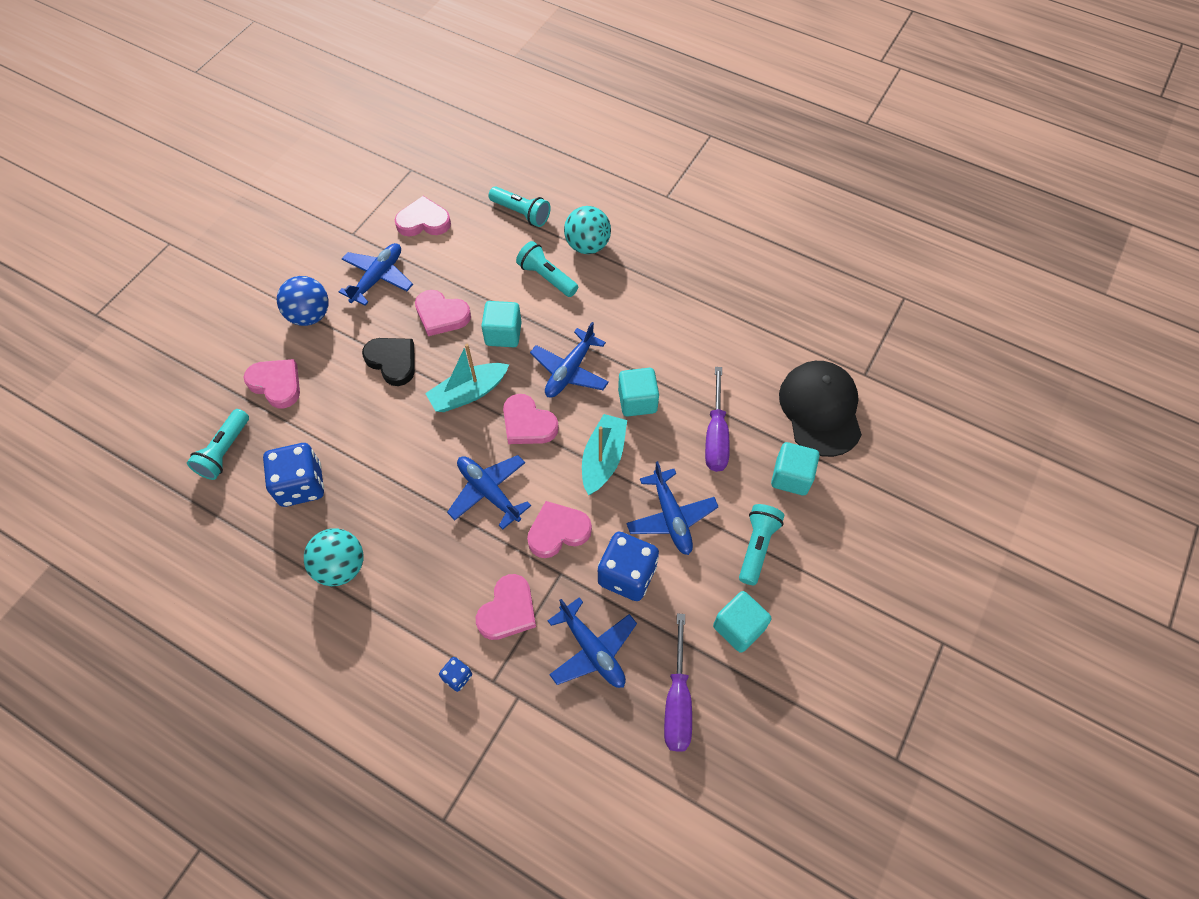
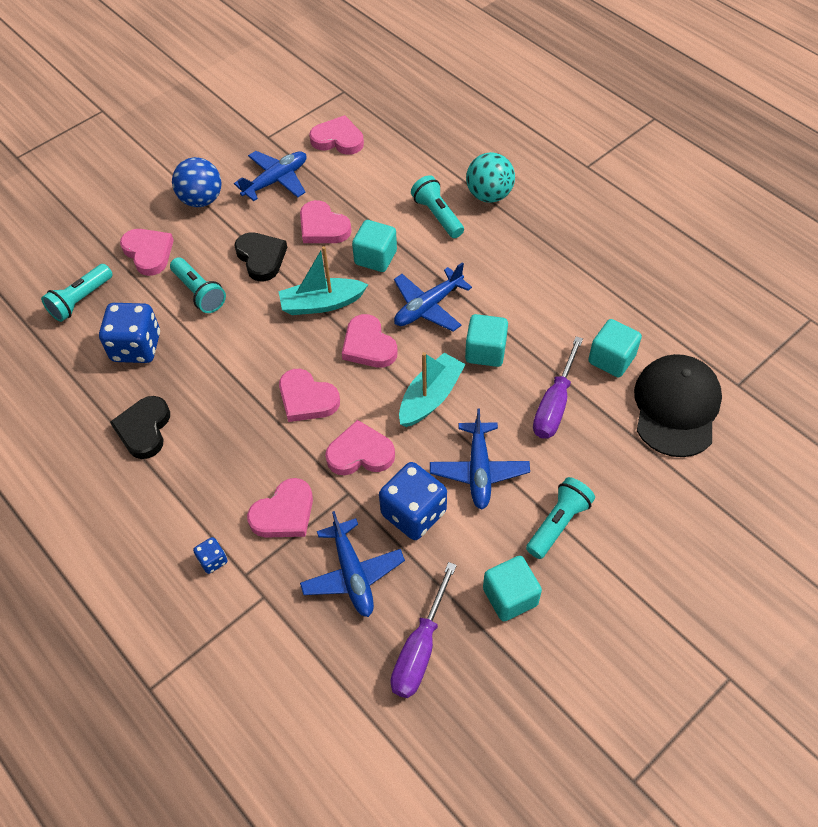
camera: 20 degrees right, 5 degrees down
(341, 567) = (144, 429): turquoise ball -> black heart
(489, 492) = (307, 399): blue plane -> pink heart
(521, 213) = (434, 151): turquoise flashlight -> turquoise flashlight (199, 292)
(791, 477) = (620, 465): turquoise cube -> turquoise cube (611, 359)

